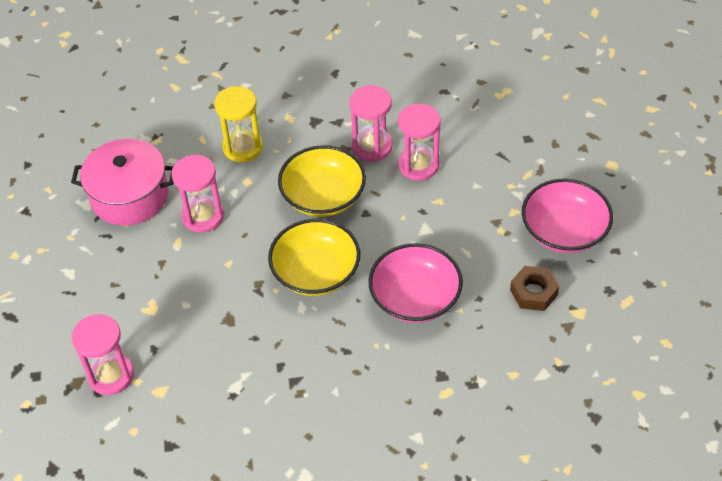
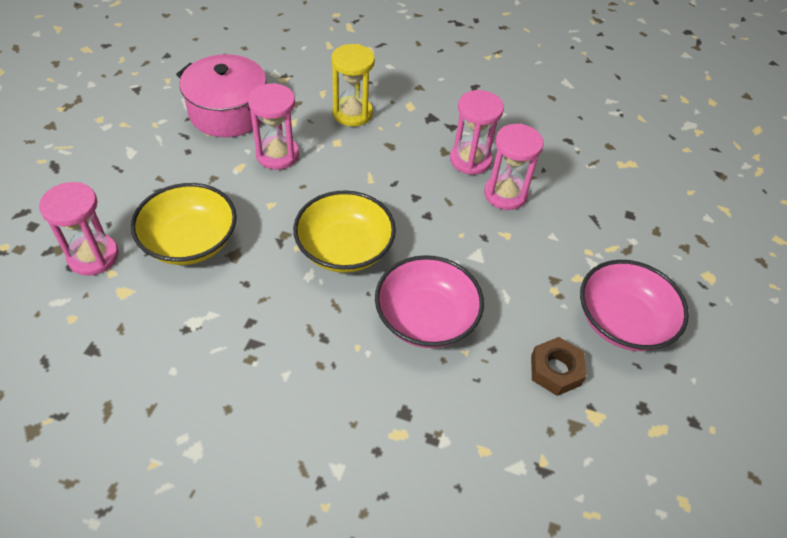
camera: 20 degrees right, 0 degrees up
(323, 197) = (397, 184): yellow bowl -> yellow bowl (190, 241)

